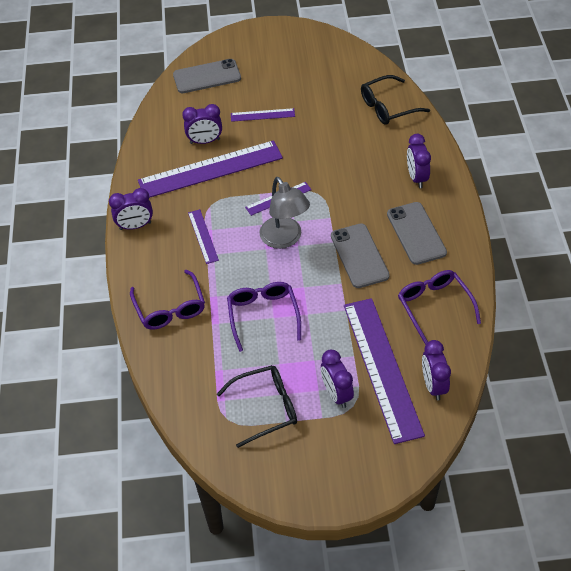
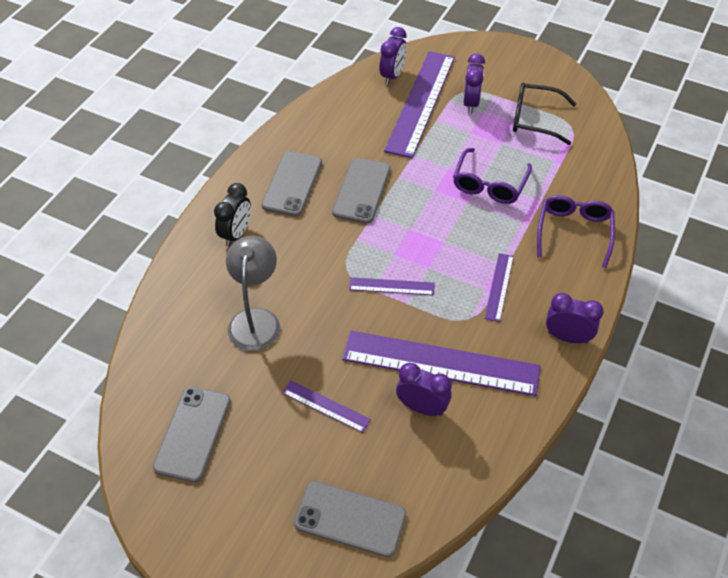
camera: 150 degrees left, 0 degrees up
(285, 239) = (418, 241): grey lamp -> grey lamp (256, 319)
(324, 69) = (192, 433): none -> grey phone
(388, 107) = (178, 331): black glasses -> none
(416, 177) = (236, 234): purple clock -> black clock
(434, 307) = (338, 122): purple glasses -> none

